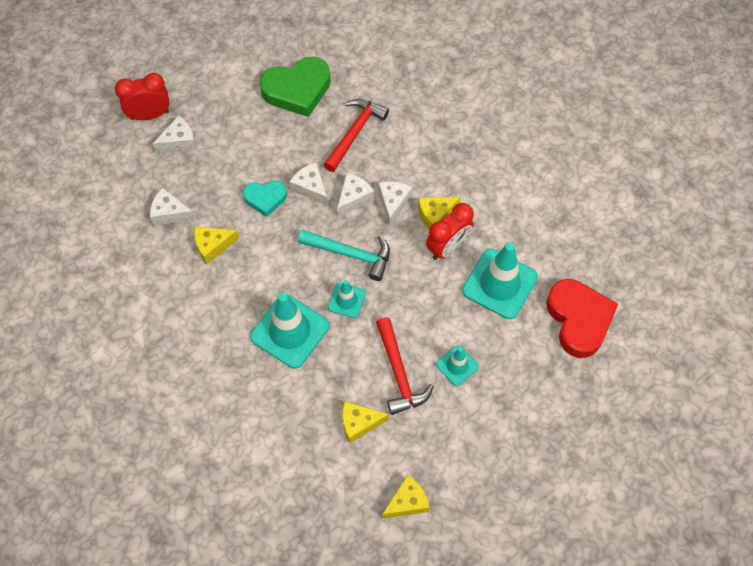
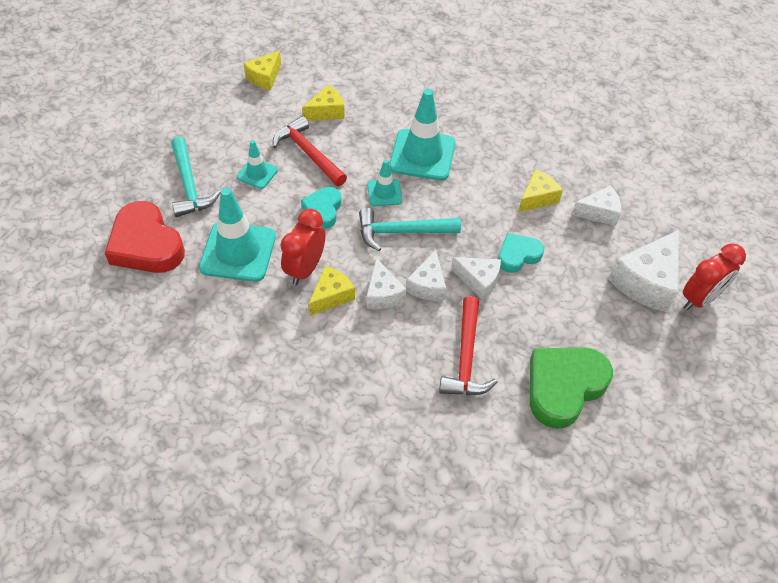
camera: 155 degrees right, 10 degrees down
(179, 141) = (646, 282): white cheese -> white cheese, size x1.66
(410, 301) = (323, 210): none -> turquoise heart
(526, 374) = (189, 185): none -> turquoise hammer

